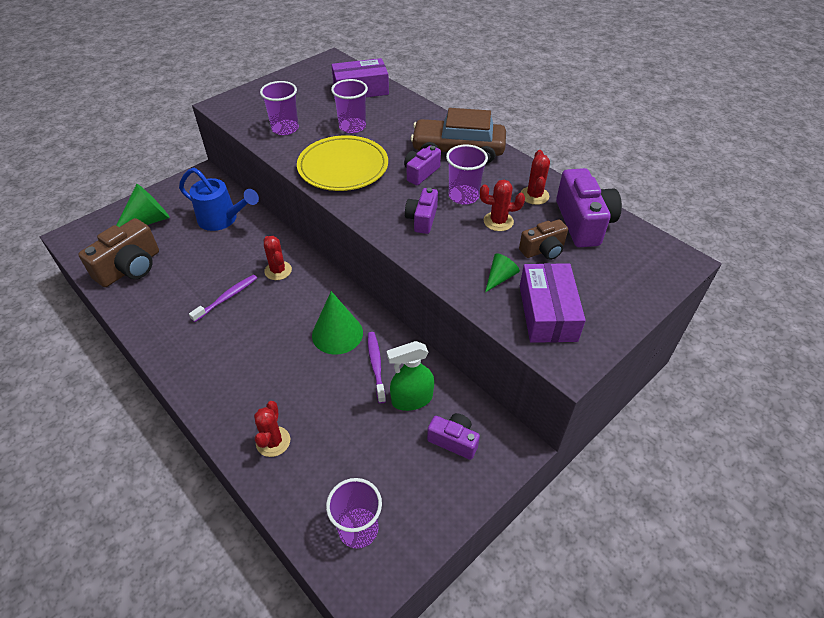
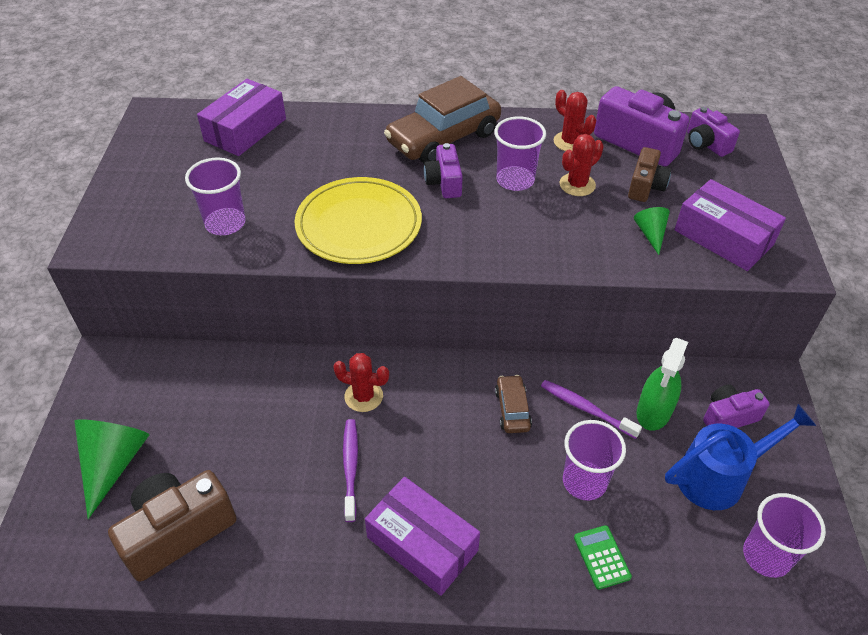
camera: 45 degrees left, 0 degrees up
(130, 268) = (177, 532): brown camera -> brown camera turned 120 degrees counterclockwise
(206, 357) = (422, 544): none -> purple box
(222, 219) = (214, 390): blue watering can -> blue watering can (719, 477)
(273, 441) = (602, 557): red cactus -> green calculator
(337, 333) = (512, 409): green cone -> brown car
(352, 127) = (301, 176): purple cup -> purple cup (584, 481)
(422, 219) = (513, 226): purple camera -> purple camera (706, 144)

